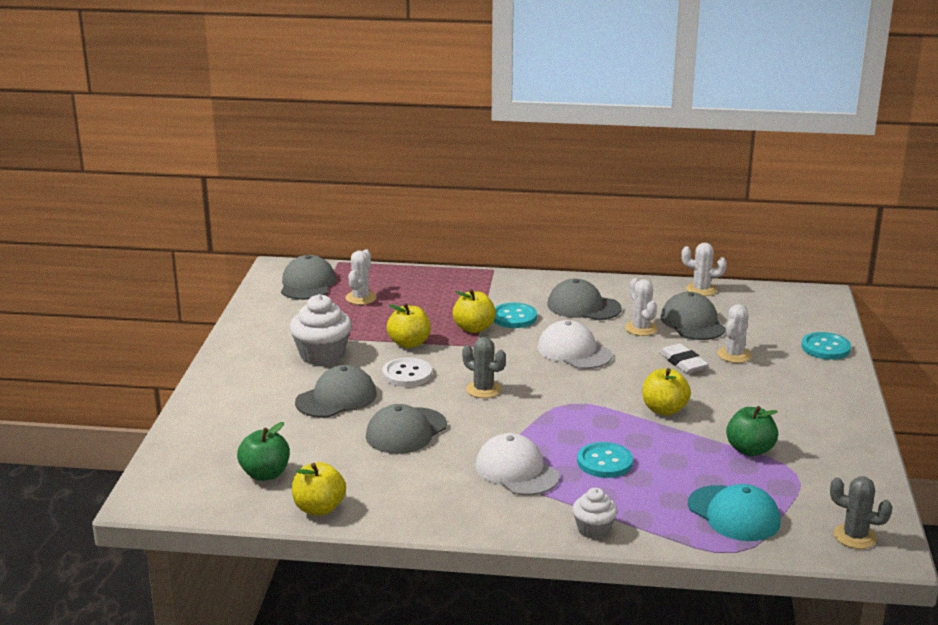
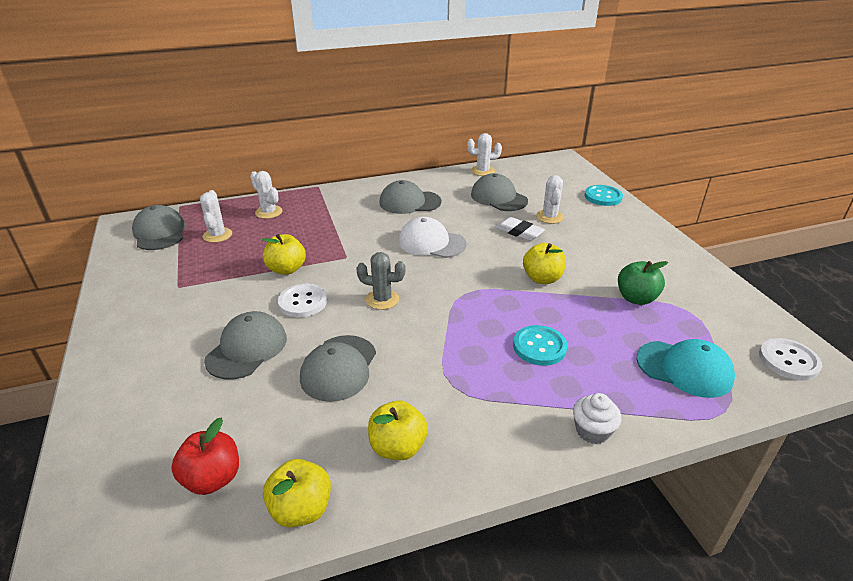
camera: 25 degrees left, 10 degrees up
(265, 474) = (212, 478): green apple -> red apple
(322, 355) = (208, 302): white cupcake -> none
(474, 328) = (335, 241): yellow apple -> yellow apple (398, 447)
(514, 317) = (362, 223): turquoise button -> none
(516, 471) = (472, 382): white cap -> none
(641, 328) = (466, 211): white cactus -> white cactus (269, 212)
(855, 536) = (788, 361): grey cactus -> white button

